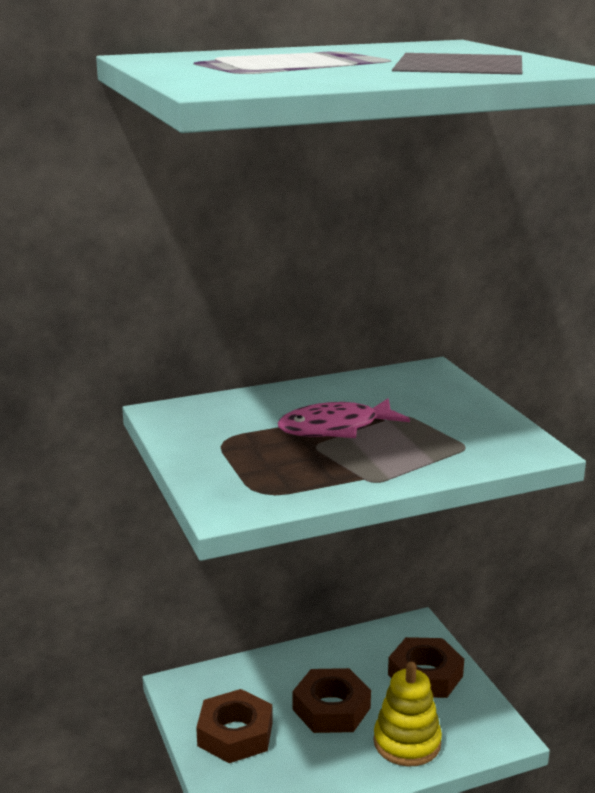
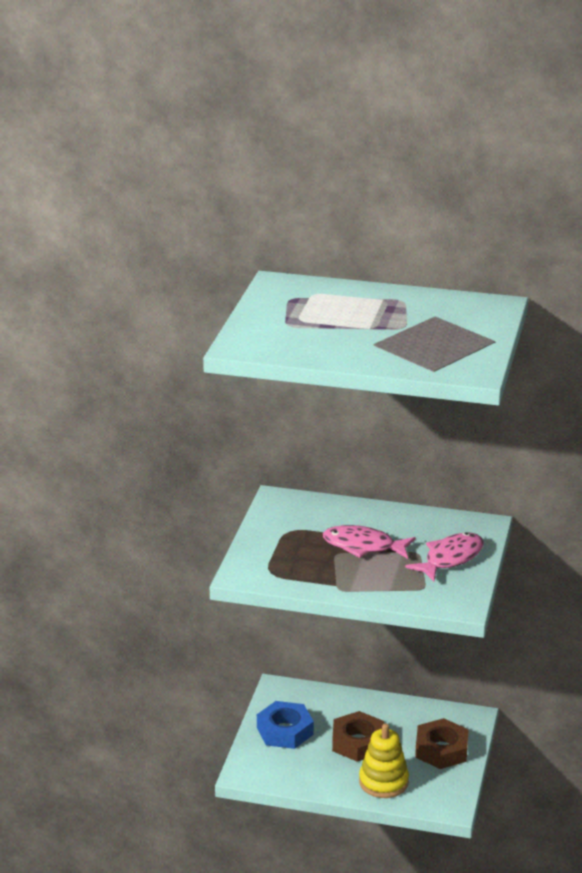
camera: 35 degrees right, 5 degrees up
(235, 734) = (285, 731): brown nut -> blue nut
(447, 409) = (450, 558): none -> pink fish

